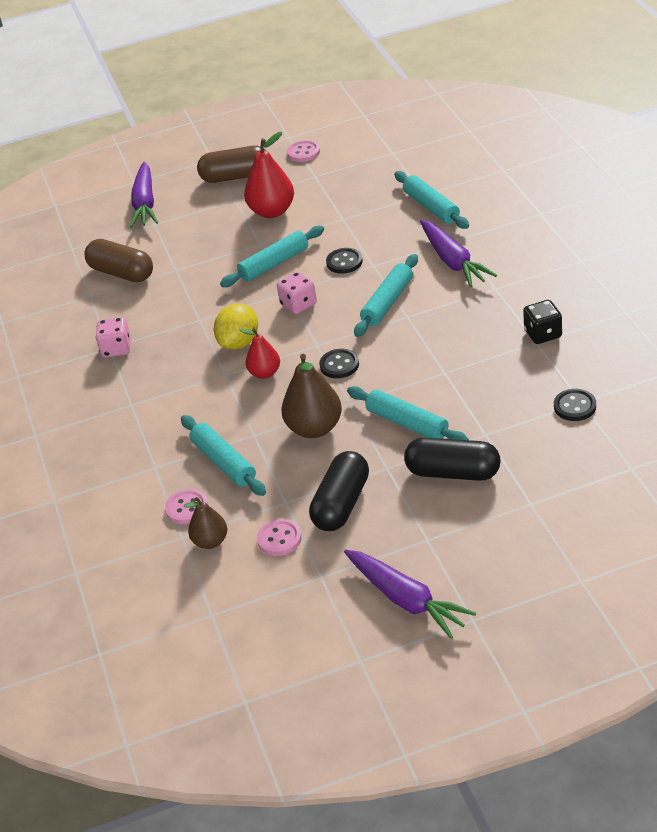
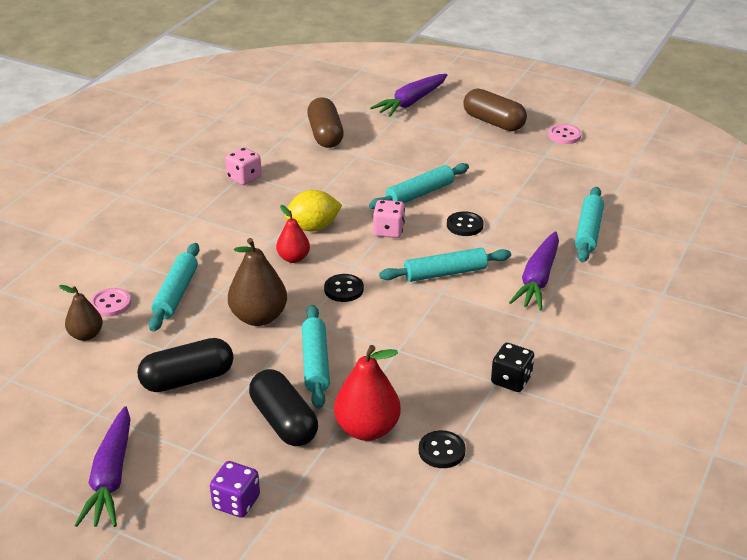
camera: 40 degrees right, 5 degrees down
(272, 211) = (477, 160): red pear -> red pear (367, 429)
(274, 264) = (420, 194): turquoise rolling pin -> turquoise rolling pin turned 45 degrees counterclockwise
(279, 539) = (119, 368): pink button -> none
(511, 540) = (236, 502): none -> purple dice

